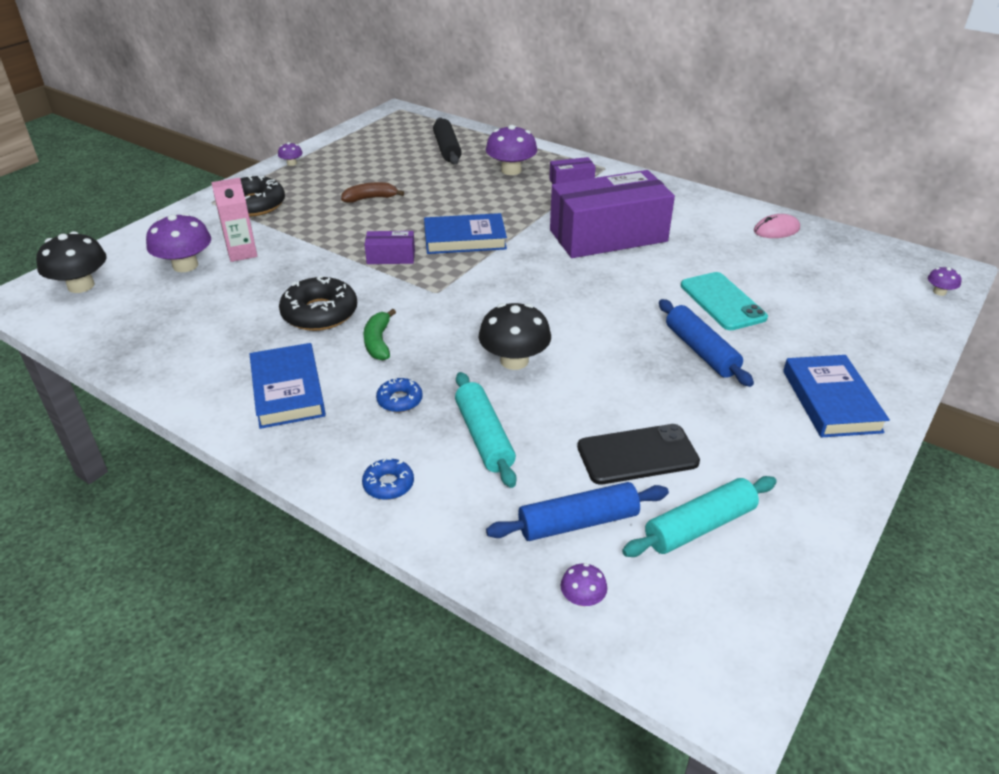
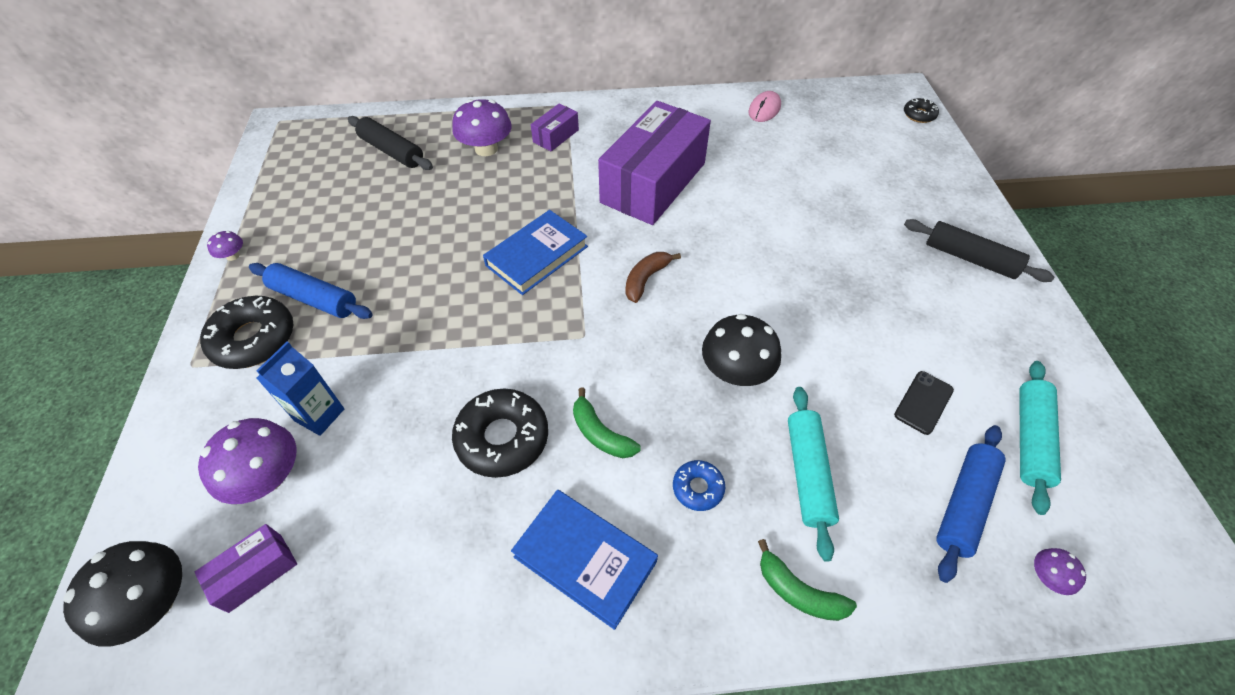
camera: 40 degrees left, 15 degrees up
(242, 253) = (319, 415): pink carton -> blue carton
(370, 198) = (383, 256): brown banana -> brown banana (646, 279)
(388, 484) = (798, 591): blue donut -> green banana
(391, 257) = (491, 320): purple box -> purple box (255, 572)
(484, 437) = (807, 473): turquoise rolling pin -> turquoise rolling pin turned 60 degrees clockwise
(637, 454) = (923, 402): black phone -> black phone, size x0.63
(701, 351) = (849, 265): blue rolling pin -> blue rolling pin (314, 298)
(722, 301) = (808, 205): turquoise phone -> none
(831, 401) = (970, 258): blue book -> black rolling pin
(939, 292) = (919, 115): purple mushroom -> black donut

